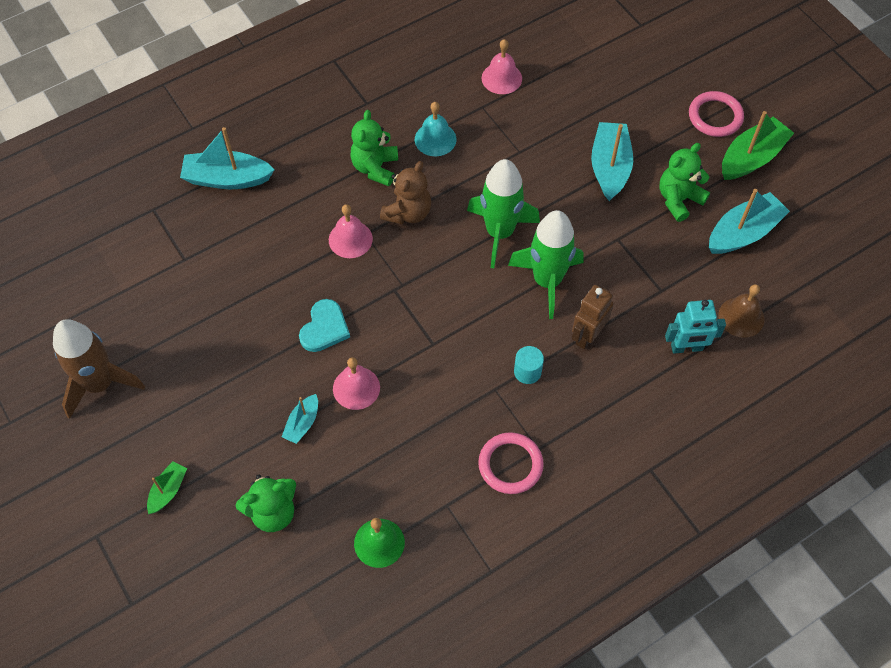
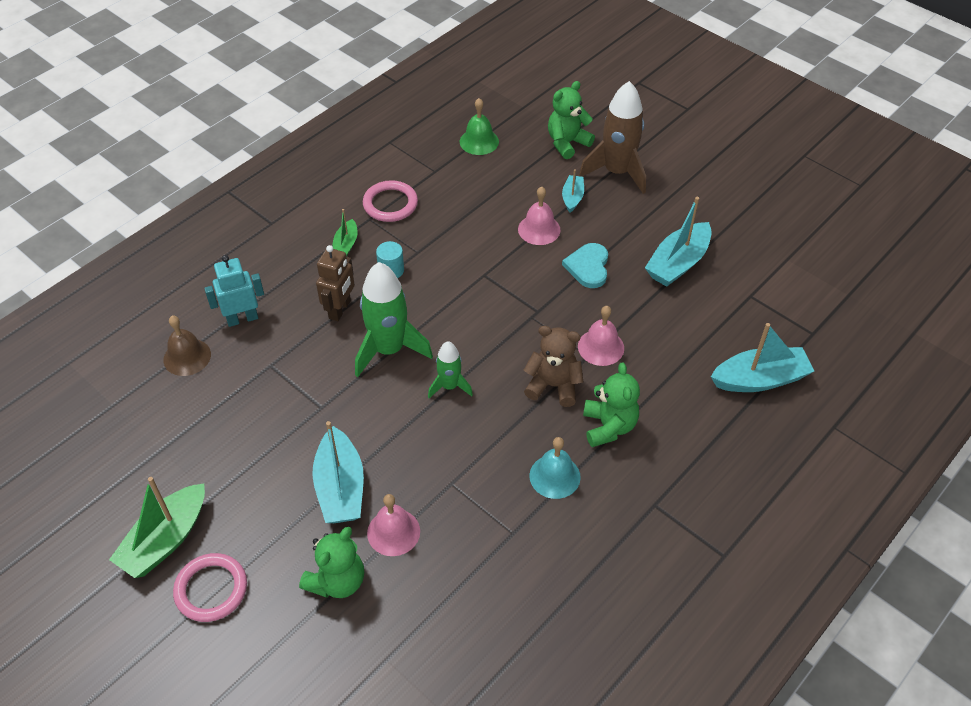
camera: 165 degrees right, 10 degrees down
(100, 383) = (754, 191): brown rocket -> brown rocket (617, 172)
(168, 490) = (653, 140): green boat -> green boat (346, 245)
(408, 213) = (553, 386): brown teddy bear -> brown teddy bear turned 90 degrees clockwise
(499, 232) = (449, 386): green rocket -> green rocket, size x0.55
(501, 78) = (500, 581): pink bell -> pink bell (393, 532)
(678, 199) = (255, 466): green teddy bear -> green teddy bear (337, 581)
(743, 233) = (180, 443): turquoise boat -> turquoise boat (678, 263)

